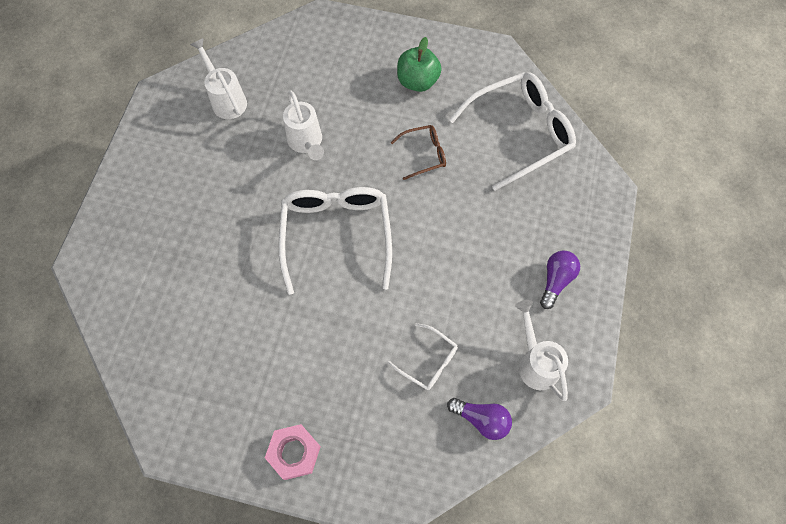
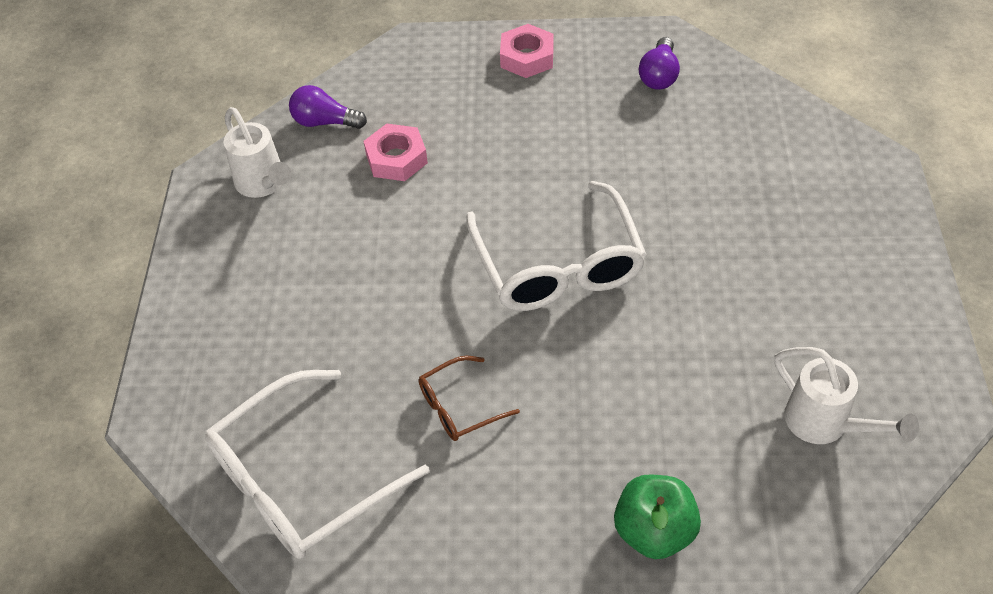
camera: 170 degrees right, 15 degrees down
(306, 143) = (656, 382): white watering can -> none
(417, 81) = (502, 538): green apple -> green apple (654, 531)
(428, 361) = (396, 159): white glasses -> pink nut
(556, 280) = (238, 275): purple light bulb -> purple light bulb (659, 75)

